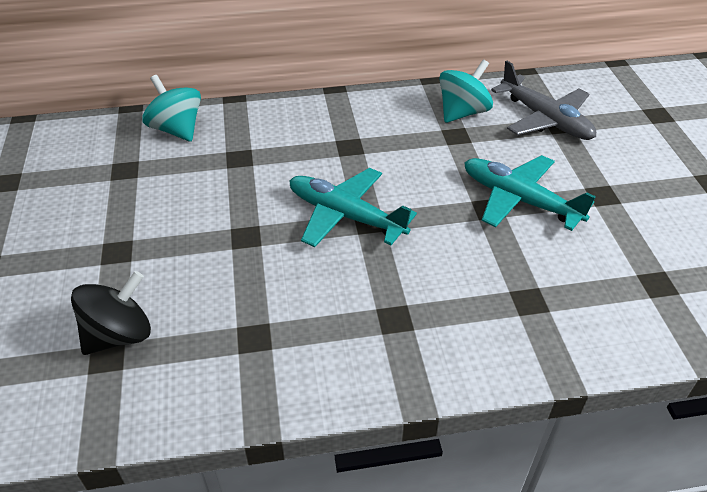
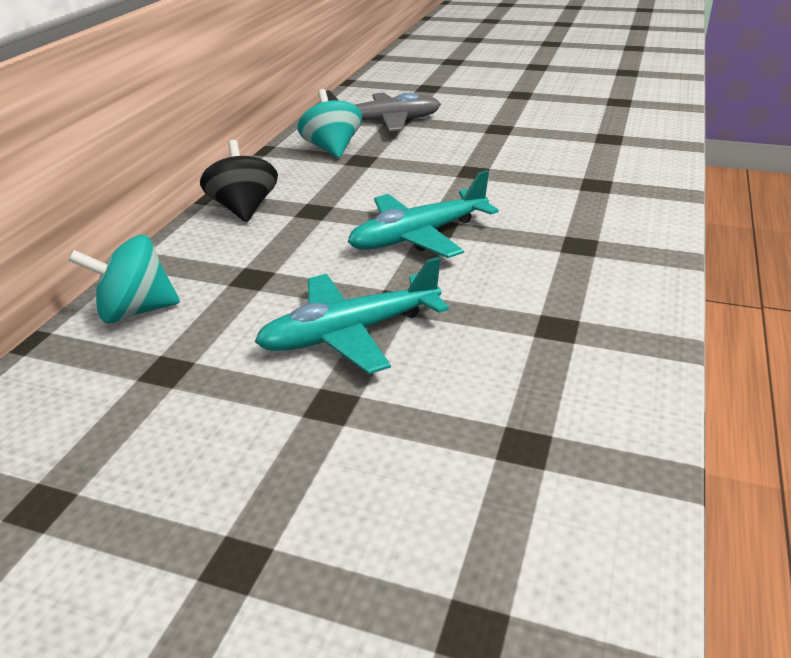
camera: 60 degrees left, 10 degrees down
(119, 335) = (492, 427): black spinning top -> black spinning top (244, 209)
(520, 200) = (476, 157): turquoise plane -> turquoise plane (351, 333)

